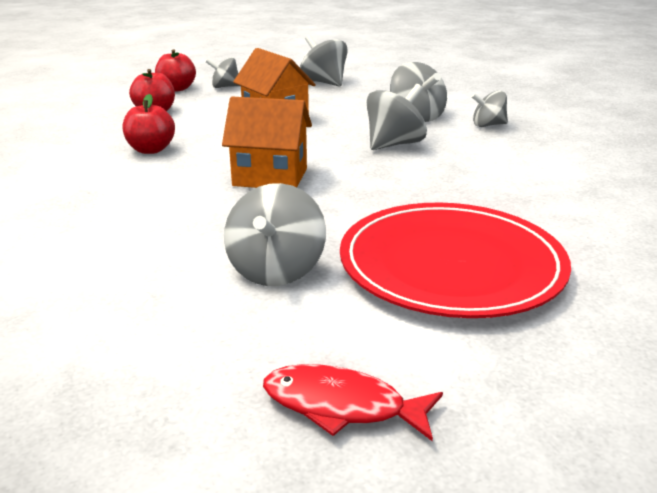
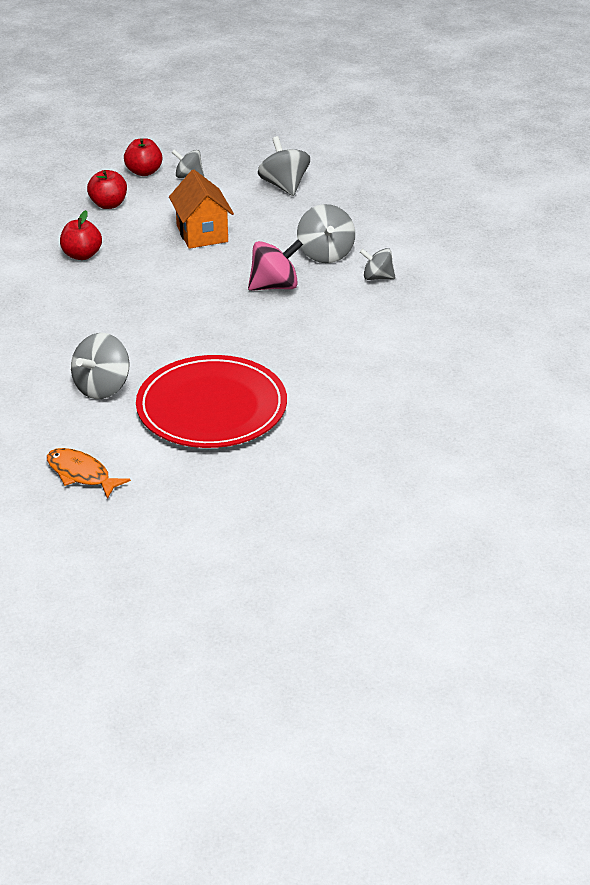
camera: 20 degrees right, 10 degrees up
(270, 177) = (152, 304): orange house -> none
(342, 406) = (81, 474): red fish -> orange fish
(394, 144) = (274, 286): grey spinning top -> pink spinning top

